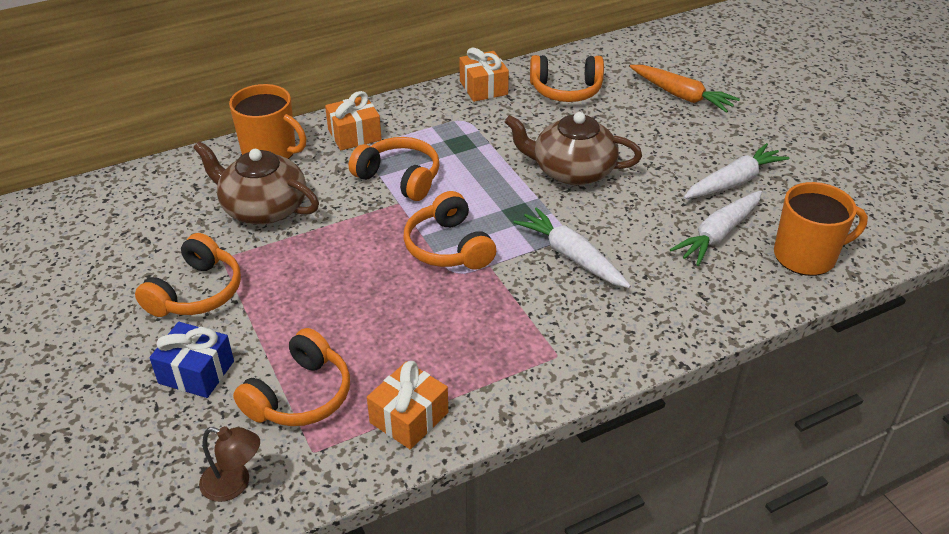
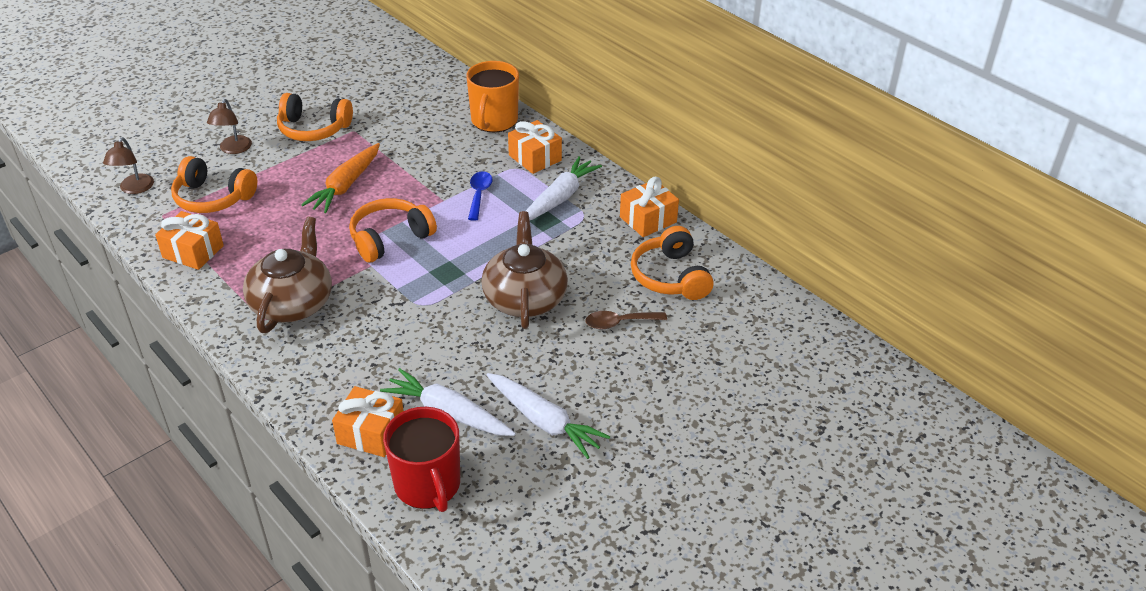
camera: 75 degrees right, 0 degrees up
(196, 372) = (233, 149): blue gift -> brown lamp
(263, 208) = (418, 134): brown teapot -> brown teapot (292, 303)
(399, 178) = (479, 194): orange headphones -> blue spoon
(571, 256) = (392, 313): white carrot -> white carrot (560, 197)
(619, 125) = (619, 323): none -> brown spoon
(681, 96) = (702, 368): orange carrot -> orange carrot (346, 186)
(740, 285) = (371, 433): none -> orange gift
(806, 256) = (428, 485): orange mug -> red mug

